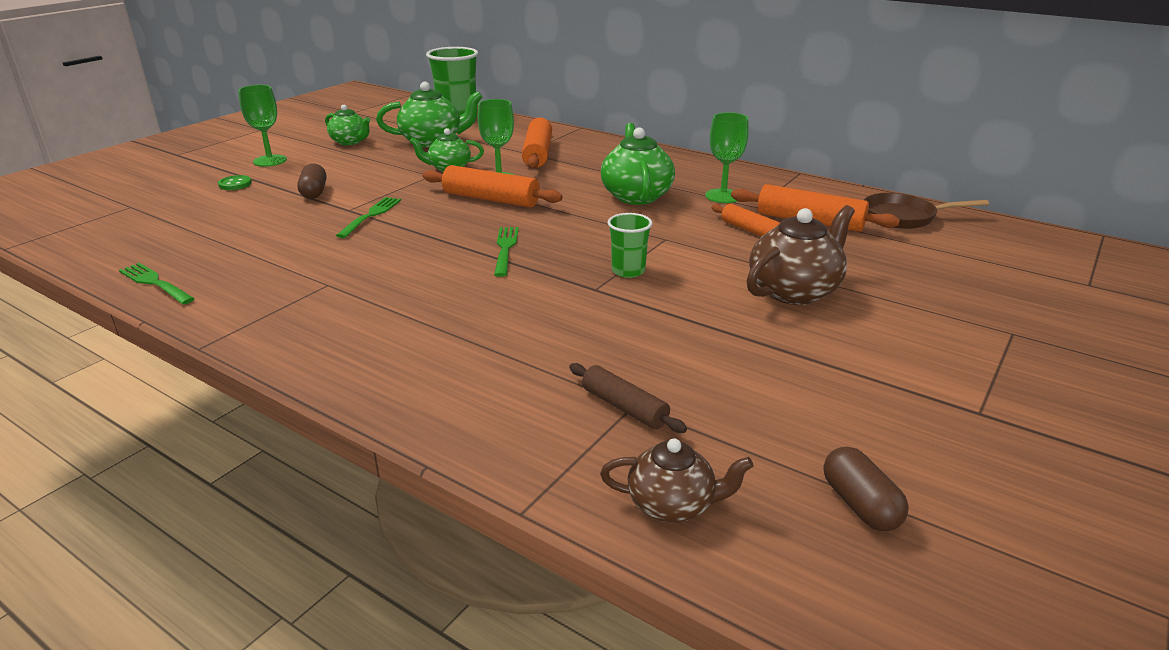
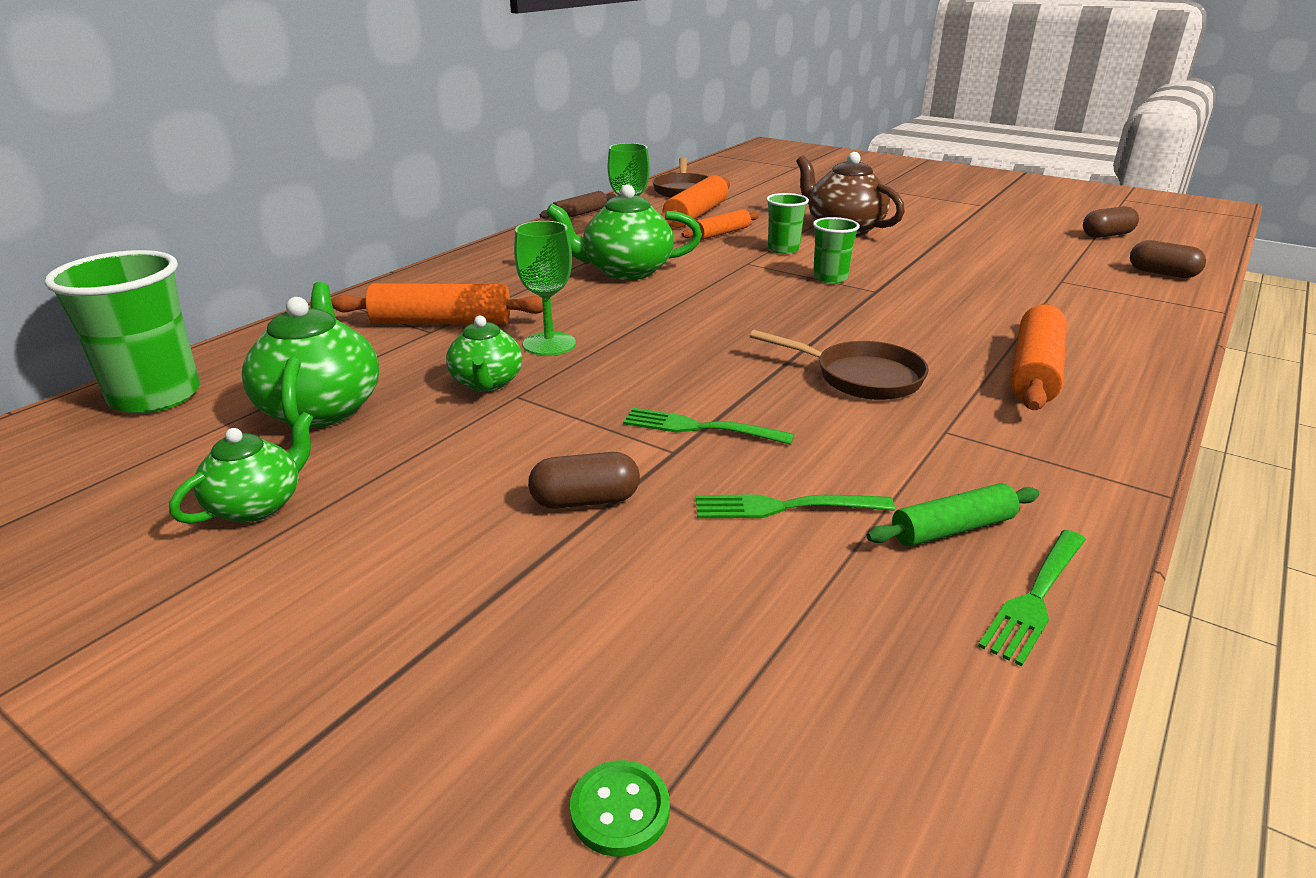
camera: 90 degrees left, 0 degrees up
(225, 271) = (952, 529): none -> green rolling pin
(235, 184) = (514, 627): green button -> green button (620, 810)
(270, 161) = (346, 607): green goblet -> none
(417, 265) = (860, 377): none -> brown pan
(491, 199) = (632, 346): orange rolling pin -> orange rolling pin (1034, 371)
(505, 249) = (797, 331): green fork -> green fork (786, 507)
(624, 407) = (1067, 283): brown rolling pin -> brown rolling pin (579, 214)
(672, 505) = (1162, 273): brown teapot -> brown capsule
(710, 256) = (783, 249): none -> green cup

